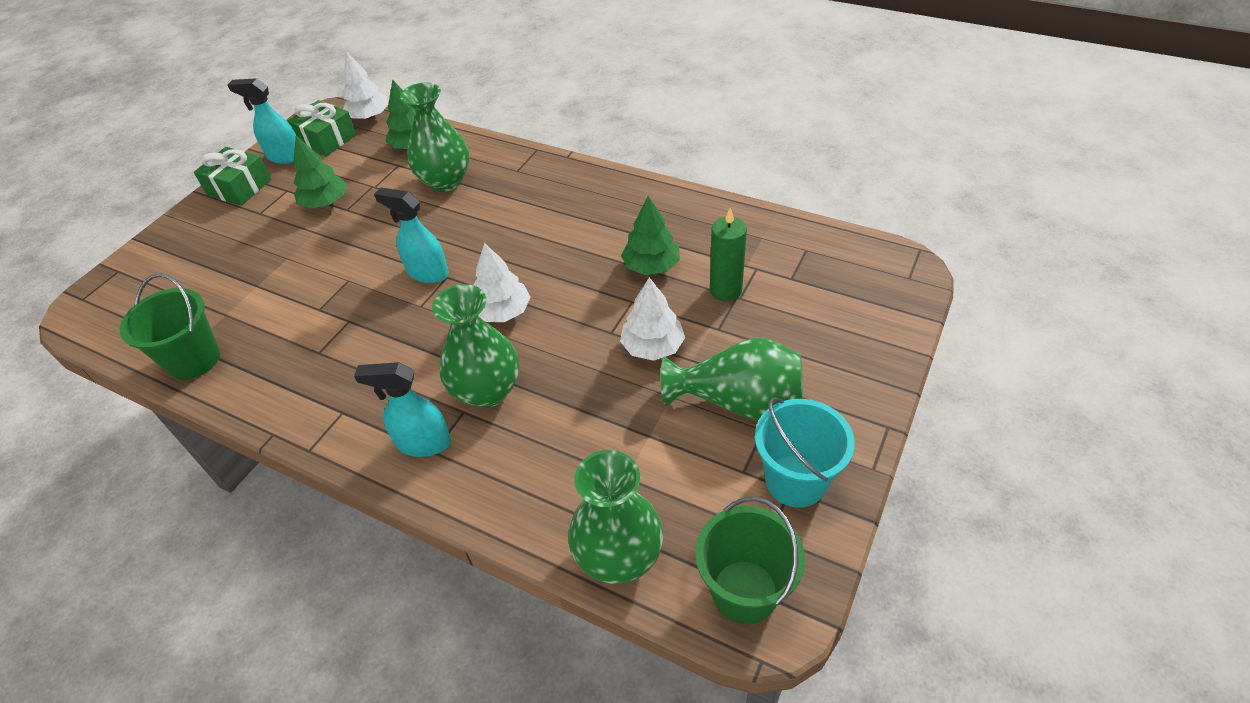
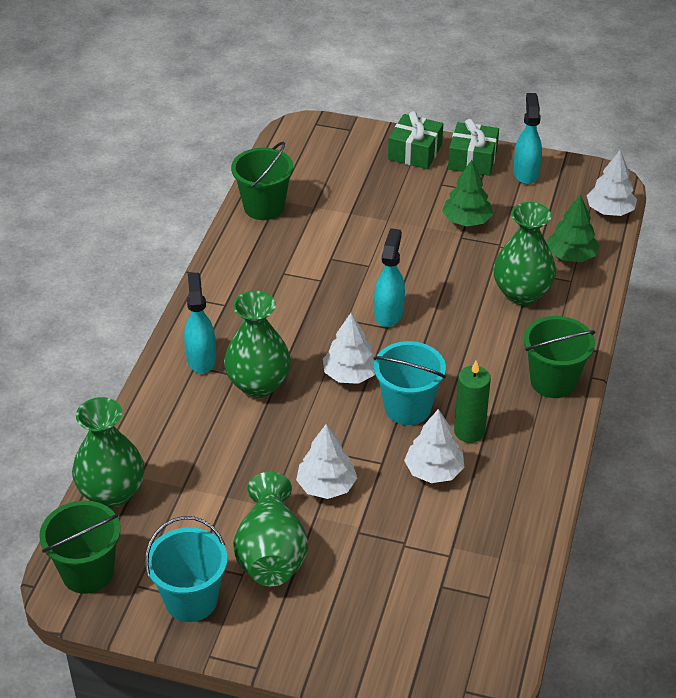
camera: 75 degrees right, 5 degrees down
(327, 139) = (561, 192): green gift -> green gift (415, 152)
(564, 178) = (553, 381): none -> green bucket
(564, 274) = (407, 408): none -> turquoise bucket
(651, 266) = (434, 471): green tree -> white tree
(725, 290) = (412, 533): green candle -> green candle (469, 431)

